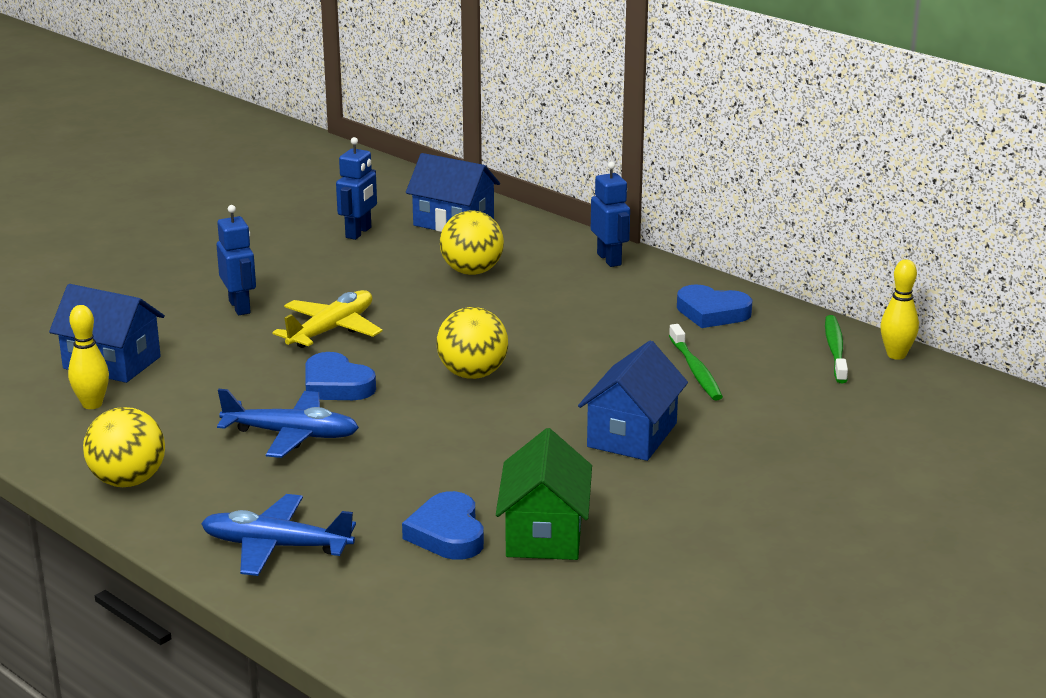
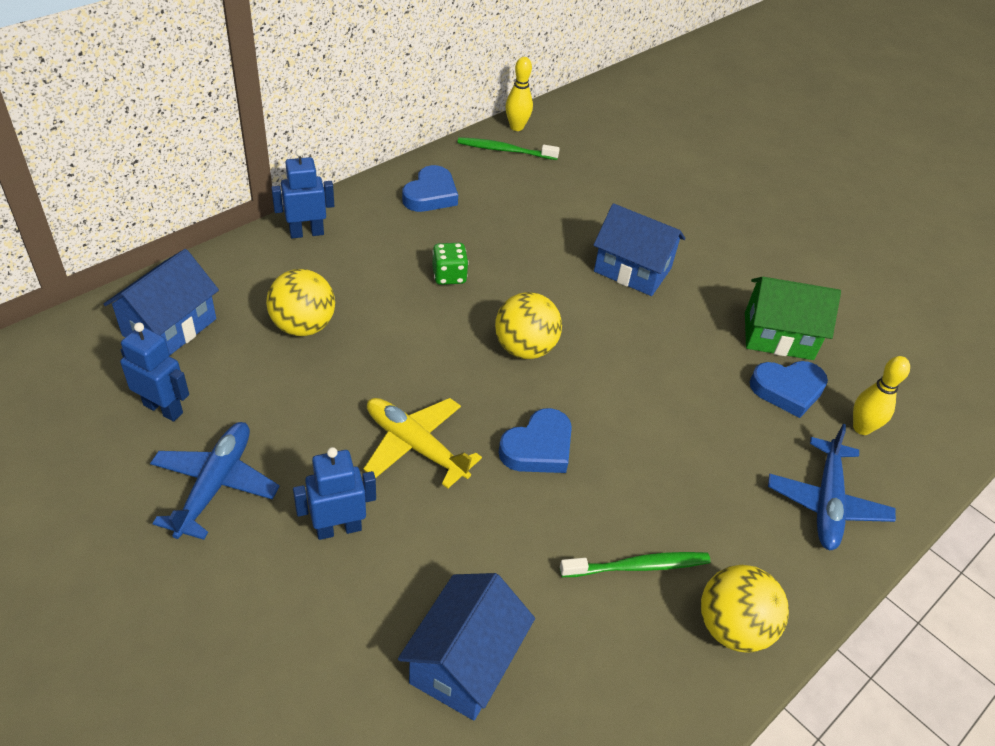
camera: 90 degrees left, 20 degrees up
(92, 404) = (568, 677): yellow bowling pin -> yellow bowling pin (861, 428)
(291, 435) = (636, 487): blue plane -> blue plane (215, 485)
(573, 330) = (449, 276): none -> green dice
(695, 370) = (530, 221): green toothbrush -> green toothbrush (638, 566)

